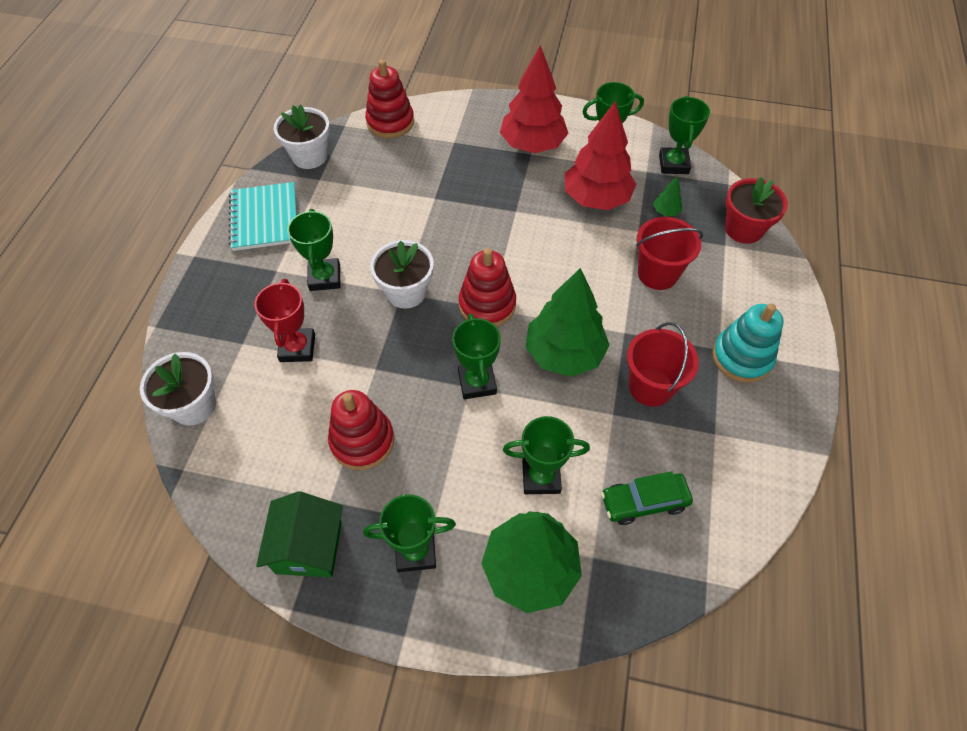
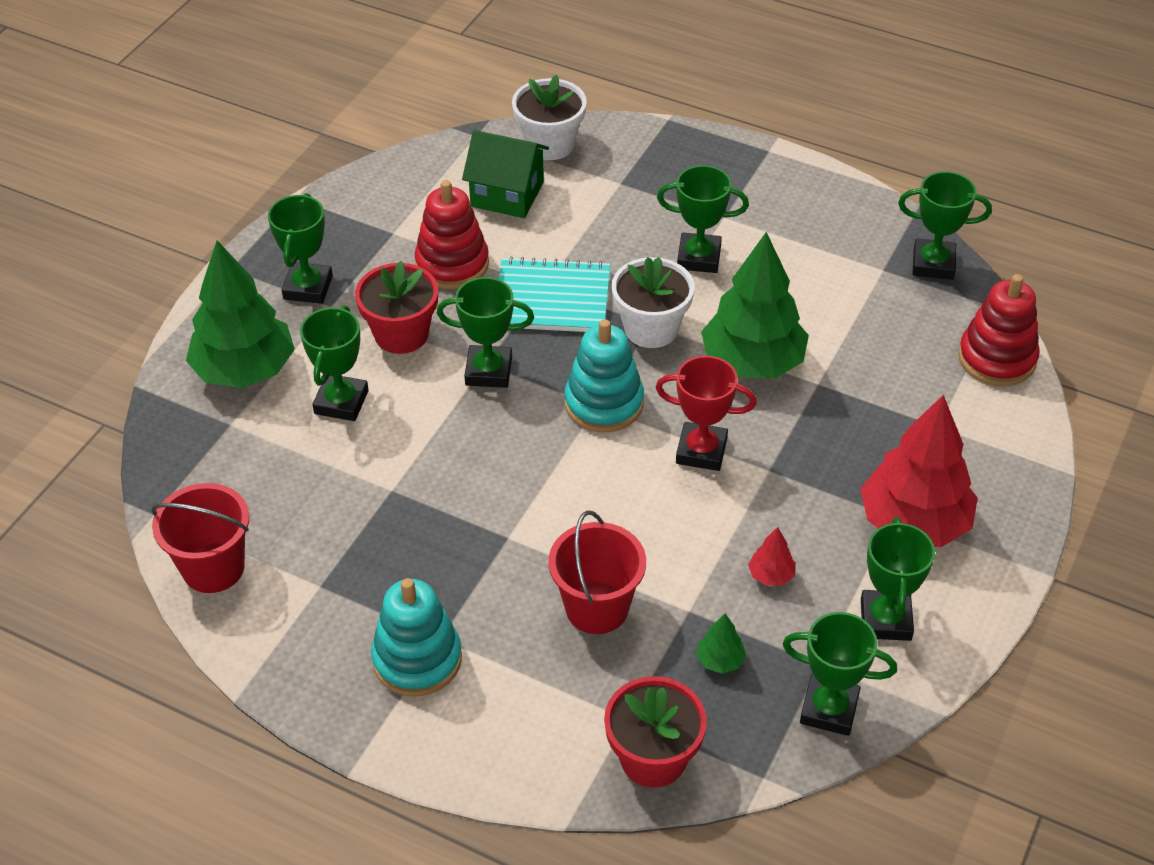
camera: 105 degrees right, 10 degrees down
(264, 218) = (818, 212): turquoise notebook -> turquoise notebook (552, 298)
(297, 348) = (597, 225): red trophy -> red trophy (701, 451)
(309, 156) = (933, 264): white flower pot -> green trophy
(309, 547) = (350, 214): green house -> green house (507, 194)
(454, 455) = (401, 334): none -> red flower pot
(487, 305) = (604, 403): red stacking toy -> turquoise stacking toy
(564, 353) = (498, 464): green tree -> green tree (752, 362)
(596, 199) = (771, 575): red tree -> red tree, size x0.40
(644, 502) = (268, 486): green car -> none
(650, 387) = (413, 540): red bucket -> red bucket (213, 568)

